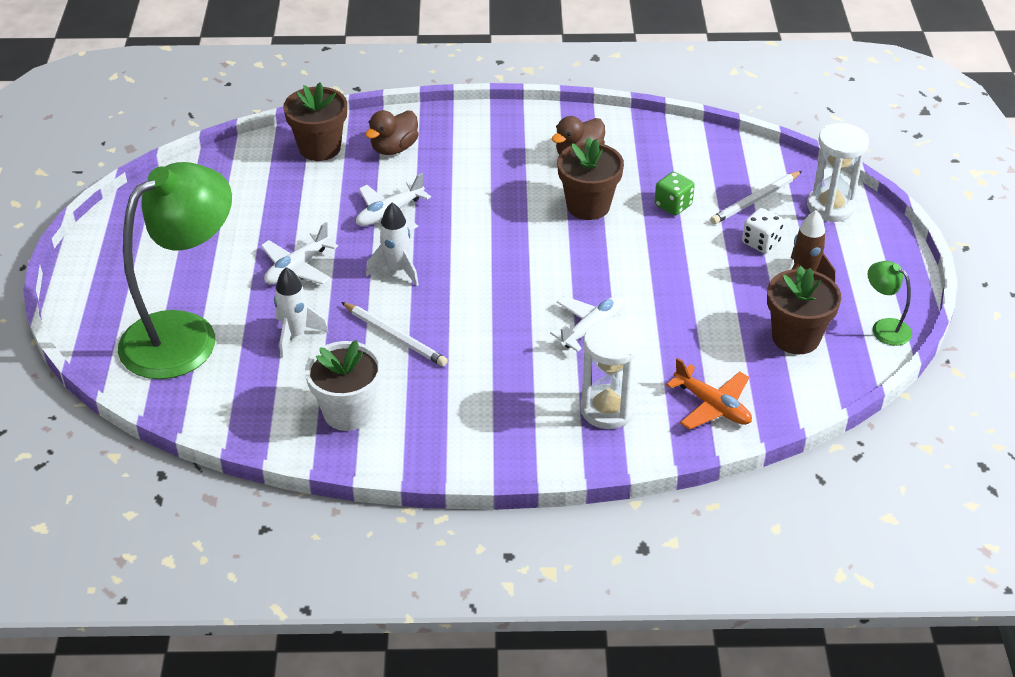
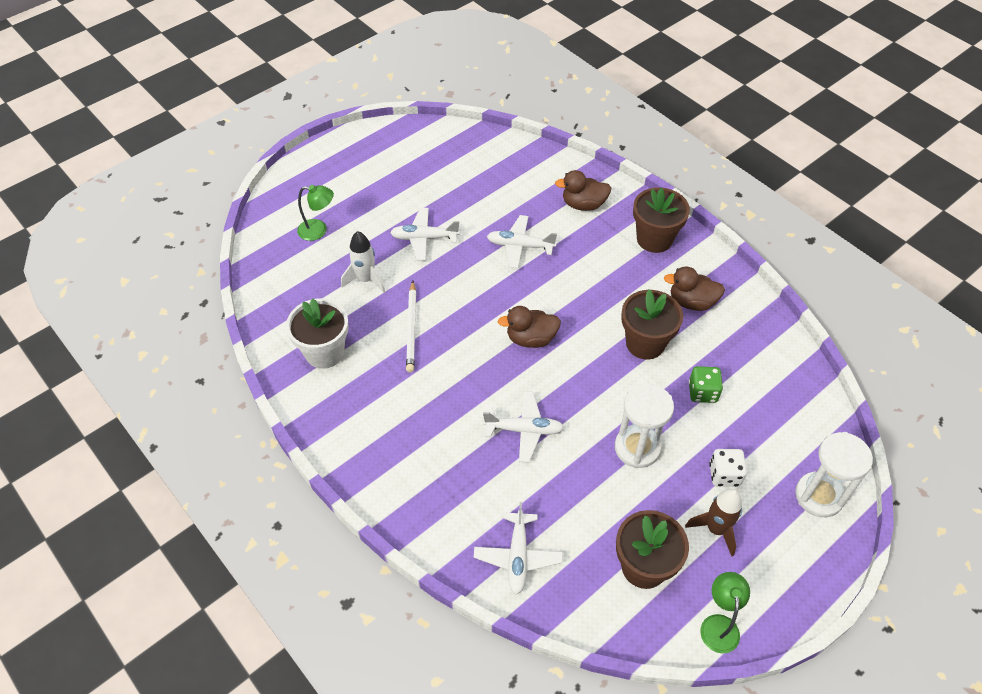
camera: 50 degrees right, 10 degrees up
(185, 334) = (318, 230): green lamp -> green lamp, size x0.41
(320, 148) = (542, 171): brown flower pot -> brown flower pot (654, 239)
(397, 270) = (472, 286): white rocket -> none
(501, 268) = (531, 338): none -> brown duck
(607, 409) = (454, 492): white hourglass -> white hourglass (637, 448)
(712, 406) = (518, 556): orange plane -> white plane
(755, 200) = (768, 440): white pencil -> none

